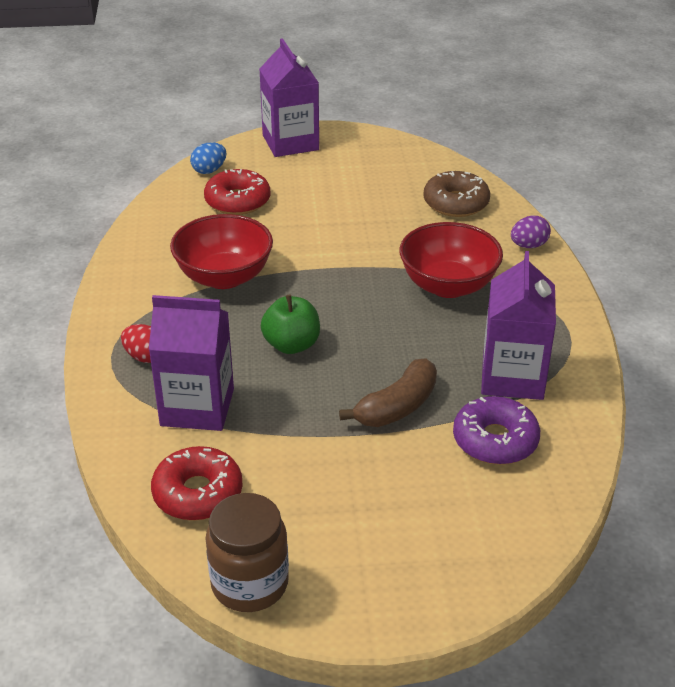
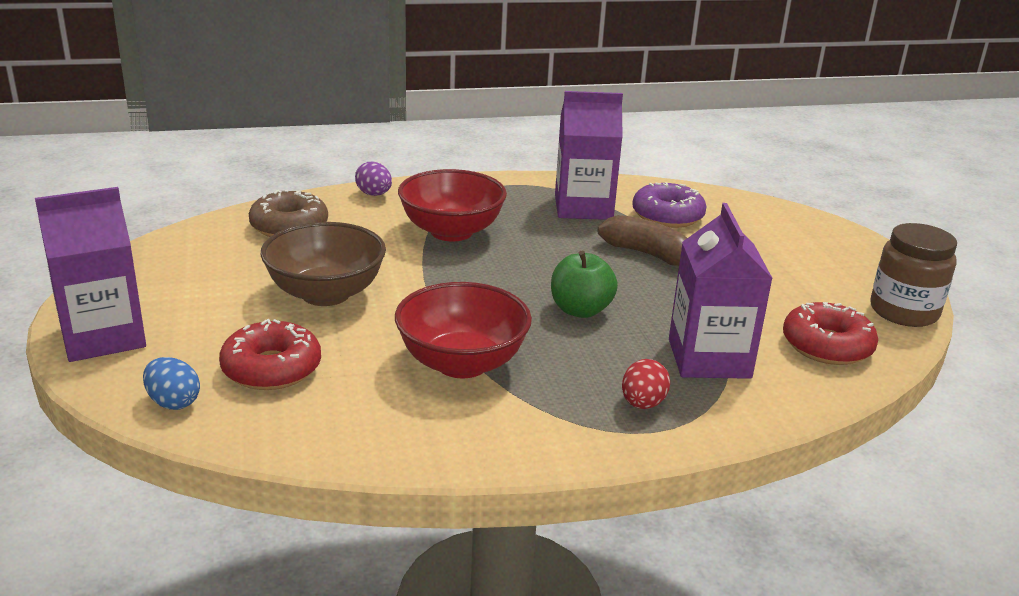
camera: 100 degrees left, 10 degrees down
(336, 220) = (326, 294): none -> brown bowl

